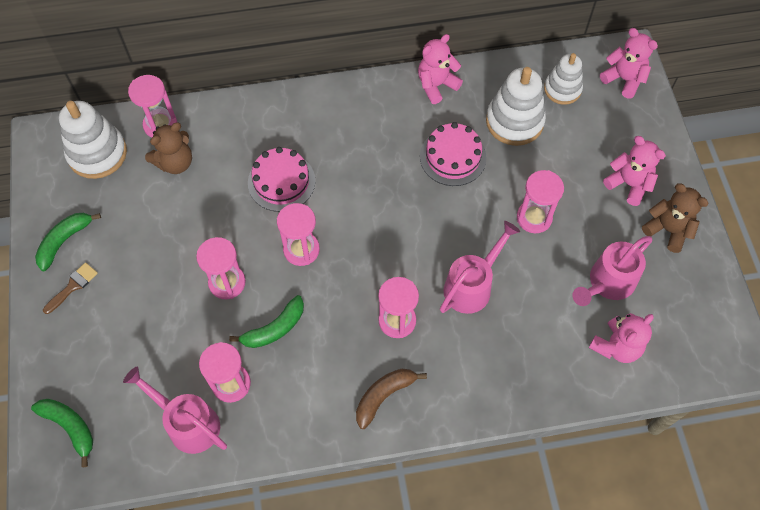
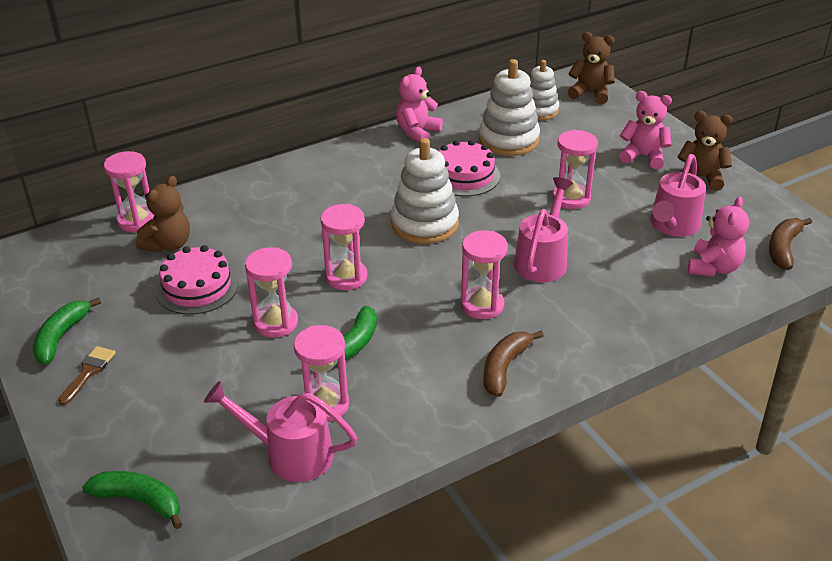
camera: 20 degrees left, 25 degrees down
(97, 153) = (72, 258): white stacking toy -> white stacking toy (424, 224)
(281, 182) = (296, 232): pink cake -> pink cake (197, 287)
(624, 79) = (590, 94): pink teddy bear -> brown teddy bear
(693, 345) = (783, 248): none -> brown banana

